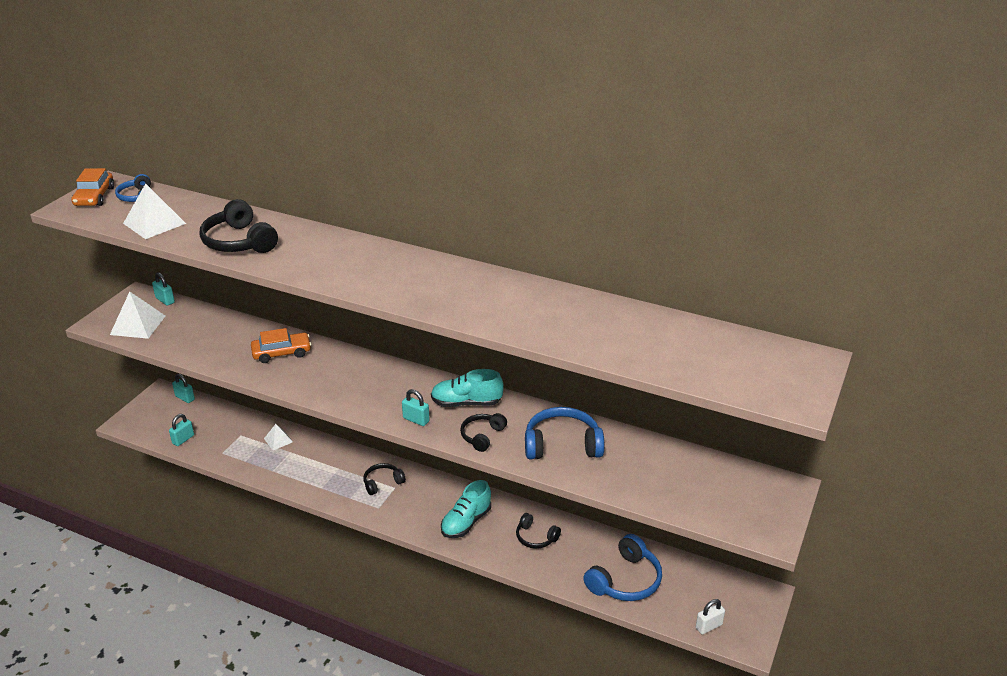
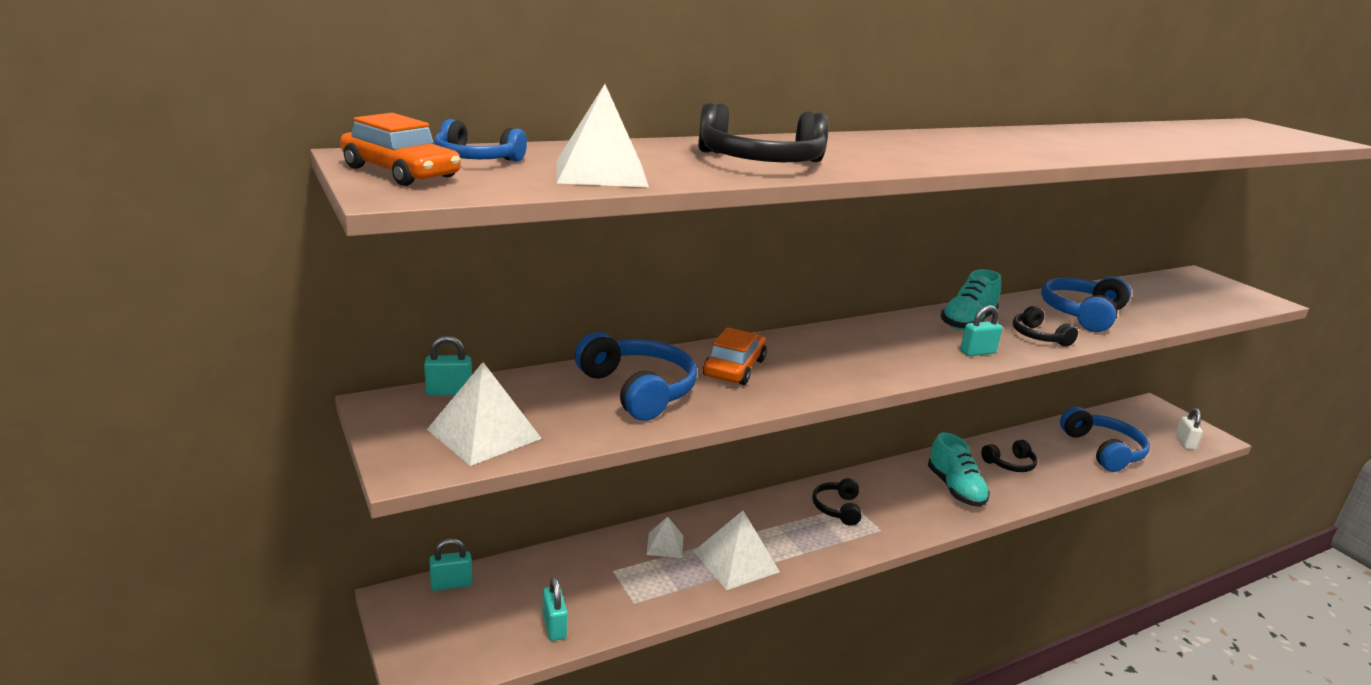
camera: 55 degrees left, 10 degrees down
(222, 339) = (638, 390): none -> blue headphones
(288, 468) = (736, 561): none -> white pyramid

